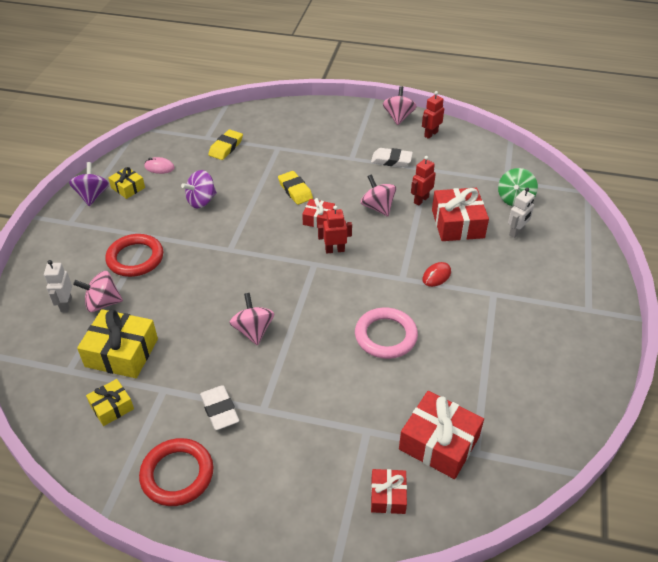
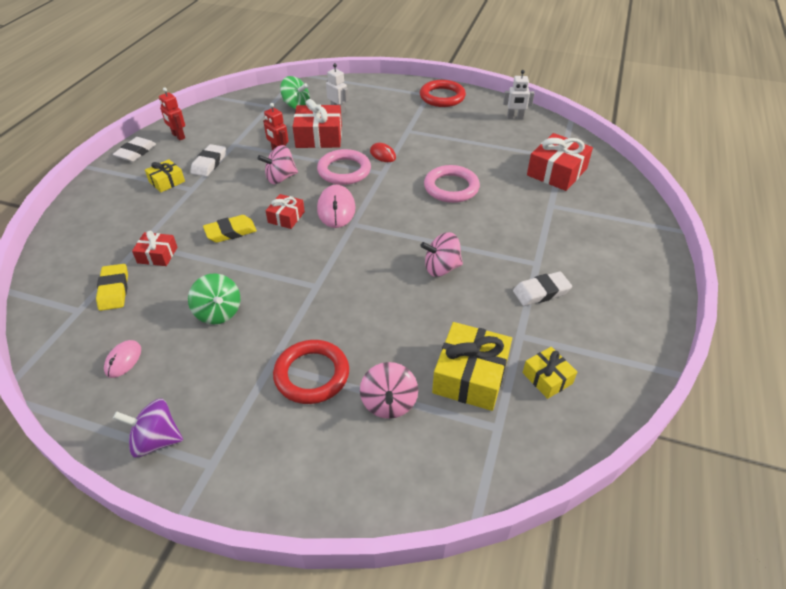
camera: 85 degrees left, 0 degrees up
(66, 304) = (387, 445): white robot -> white robot (515, 117)
(128, 188) = (156, 395): yellow gift -> yellow gift (167, 181)
(177, 474) = (617, 320): red ring -> red ring (442, 97)
(201, 201) = (218, 312): purple spinning top -> green spinning top
(226, 147) = (114, 290): yellow eraser -> yellow eraser turned 45 degrees clockwise
(335, 250) = (336, 209): red robot -> pink mouse
(388, 496) = (607, 199): red gift -> red gift (157, 255)
(398, 117) = (136, 152): pink spinning top -> white eraser
(399, 249) = (344, 170): none -> pink ring

